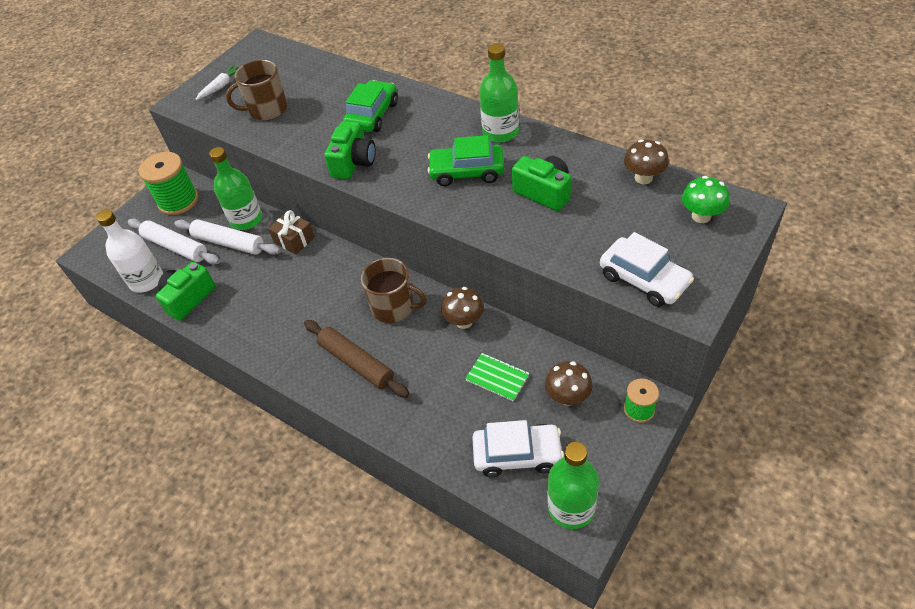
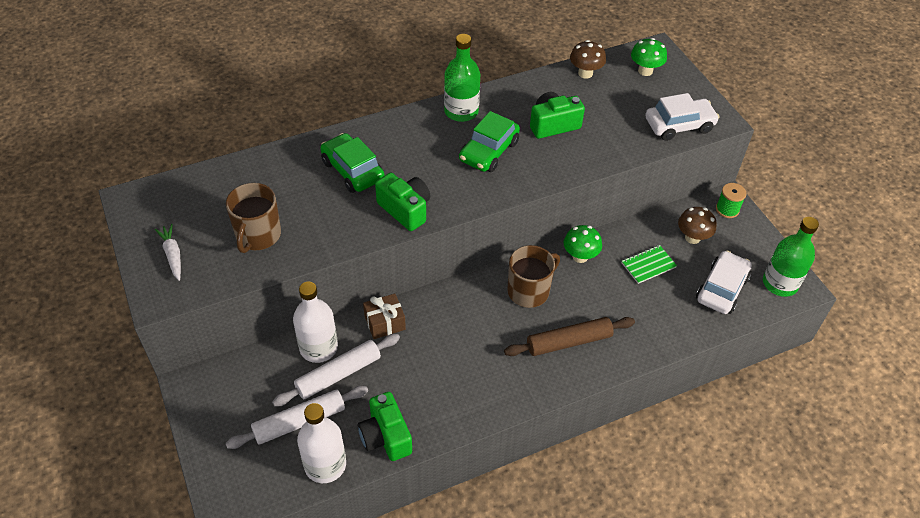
camera: 65 degrees left, 0 degrees up
(178, 201) = (228, 394): green spool -> none
(246, 219) = (318, 348): green bottle -> white bottle
(464, 321) = (580, 256): brown mushroom -> green mushroom

